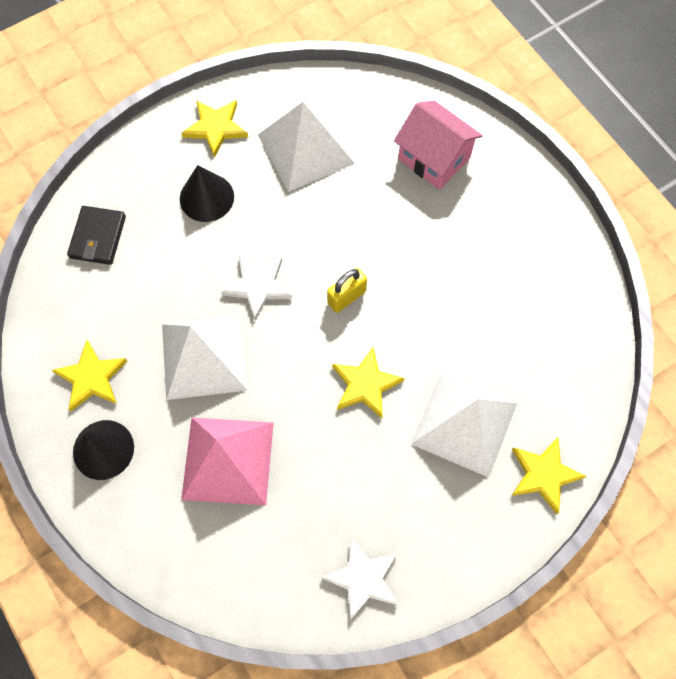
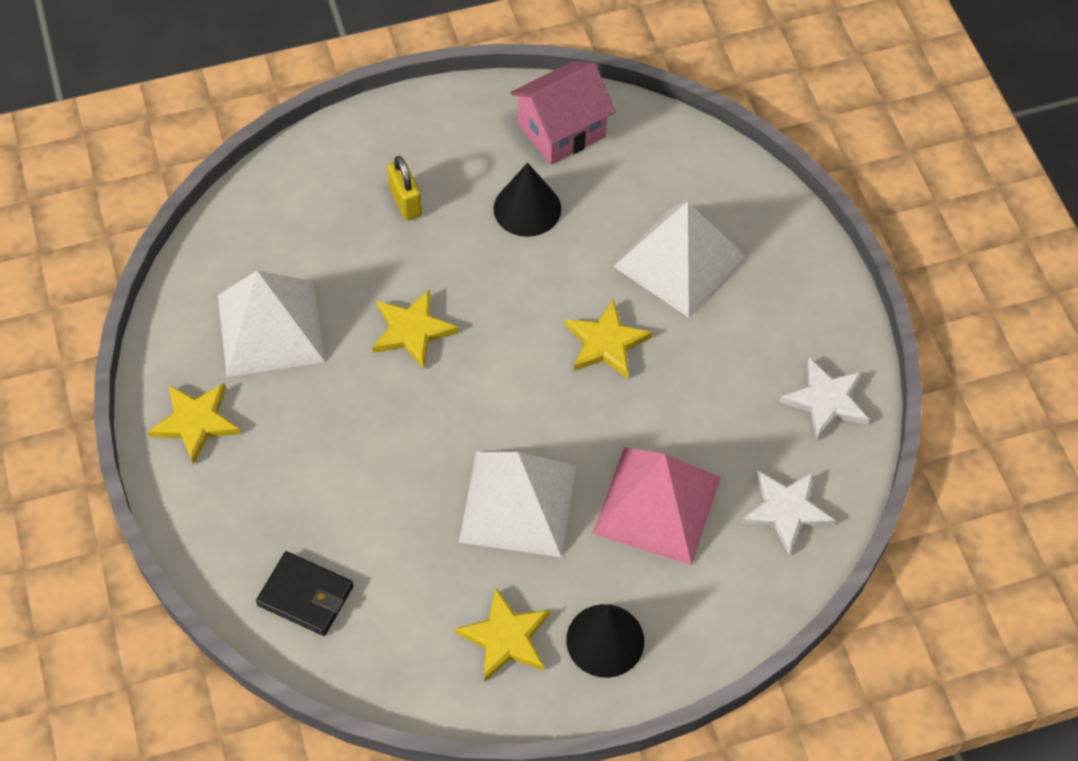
camera: 75 degrees left, 10 degrees down
(206, 197) = (296, 454): black cone -> black cone (527, 208)
(258, 286) = (444, 424): white star -> white star (786, 511)
(346, 297) = (491, 334): yellow padlock -> yellow padlock (405, 202)
(434, 158) = (339, 199): pink house -> pink house (561, 130)
(543, 475) = (755, 207): yellow star -> yellow star (412, 331)

